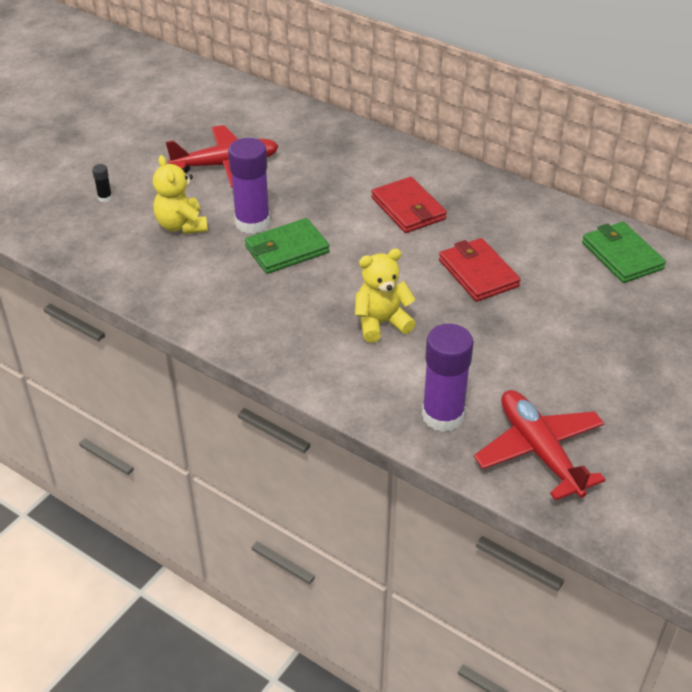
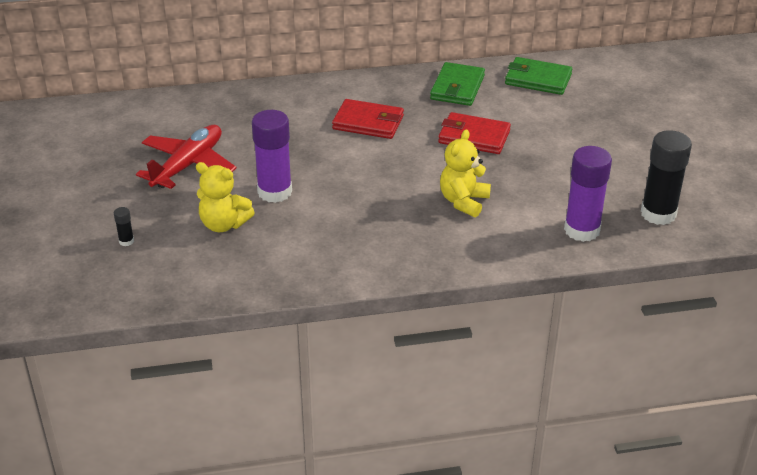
camera: 45 degrees left, 5 degrees down
(287, 250) = (329, 195): green wallet -> green wallet (457, 87)
(539, 451) = (658, 214): red plane -> black glue stick

